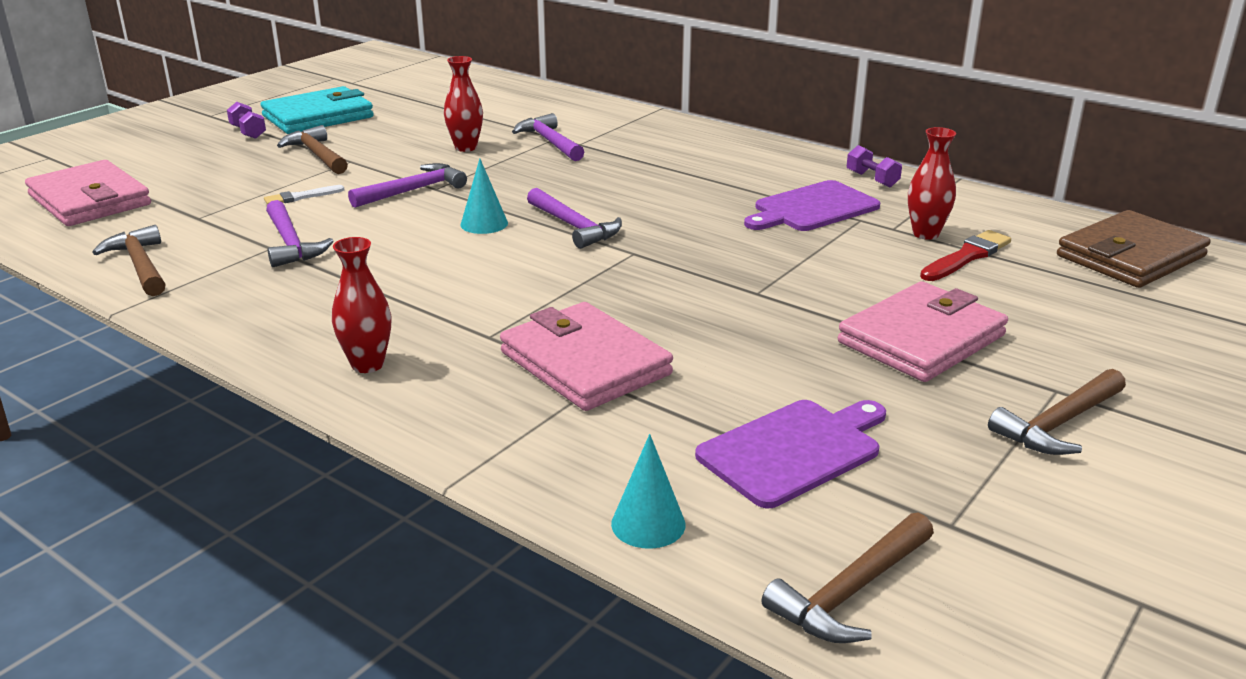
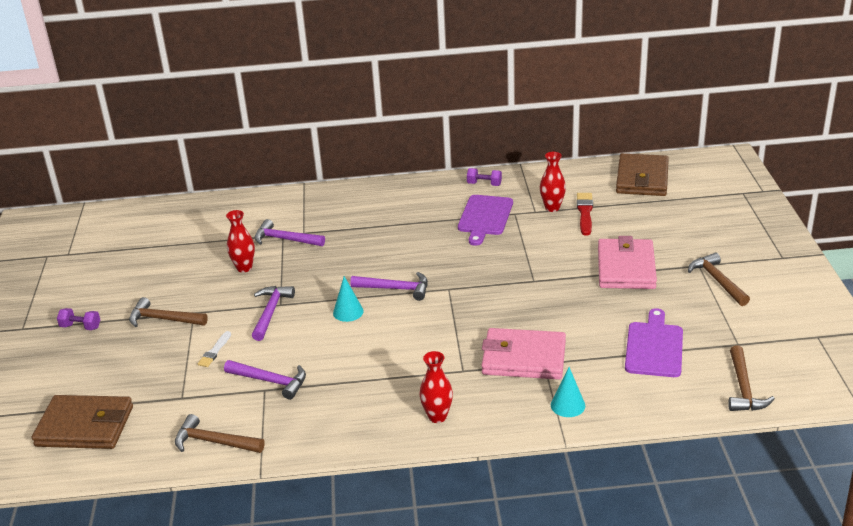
camera: 40 degrees left, 5 degrees up
(90, 200) = (85, 426): pink wallet -> brown wallet
(318, 117) = (103, 292): turquoise wallet -> none
(648, 524) = (653, 408): turquoise cone -> turquoise cone (568, 405)
(1058, 424) = (717, 281): brown hammer -> brown hammer turned 150 degrees clockwise

